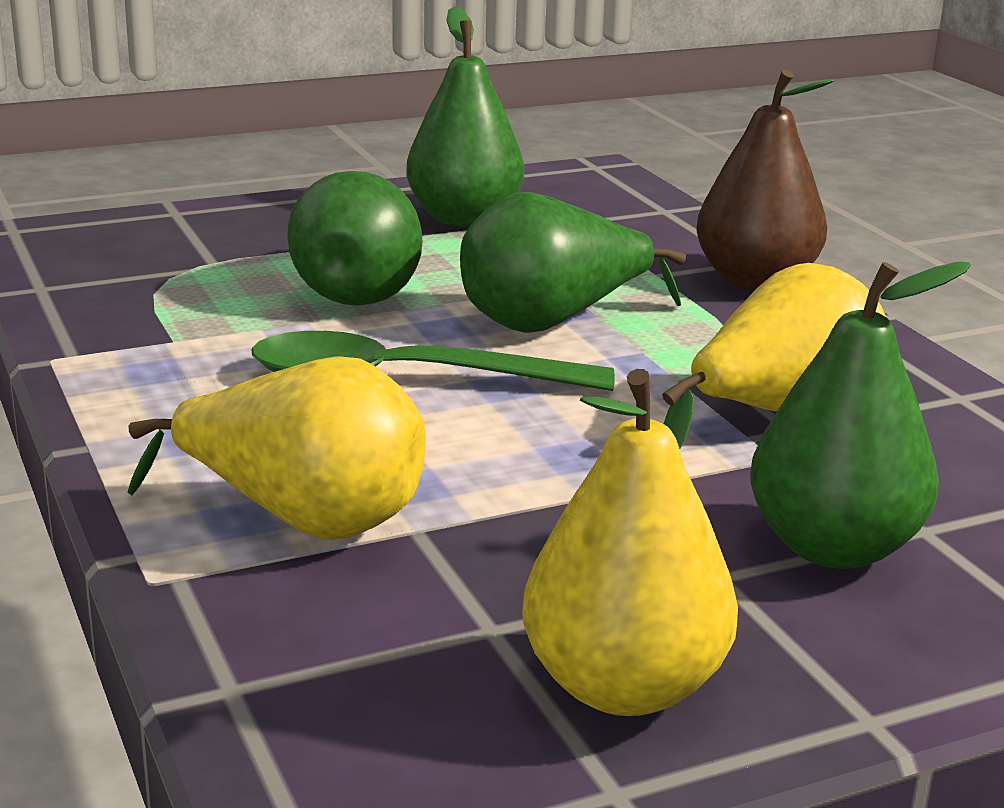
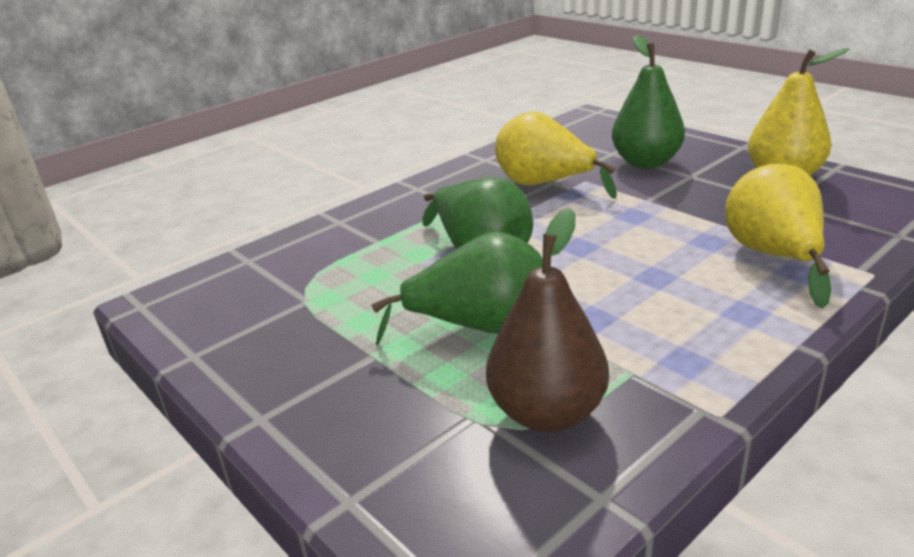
camera: 105 degrees left, 5 degrees up
(406, 380) = (600, 274): green spoon -> none
(464, 219) = (300, 329): green pear -> none
(755, 281) = (371, 214): brown pear -> brown pear (547, 413)

